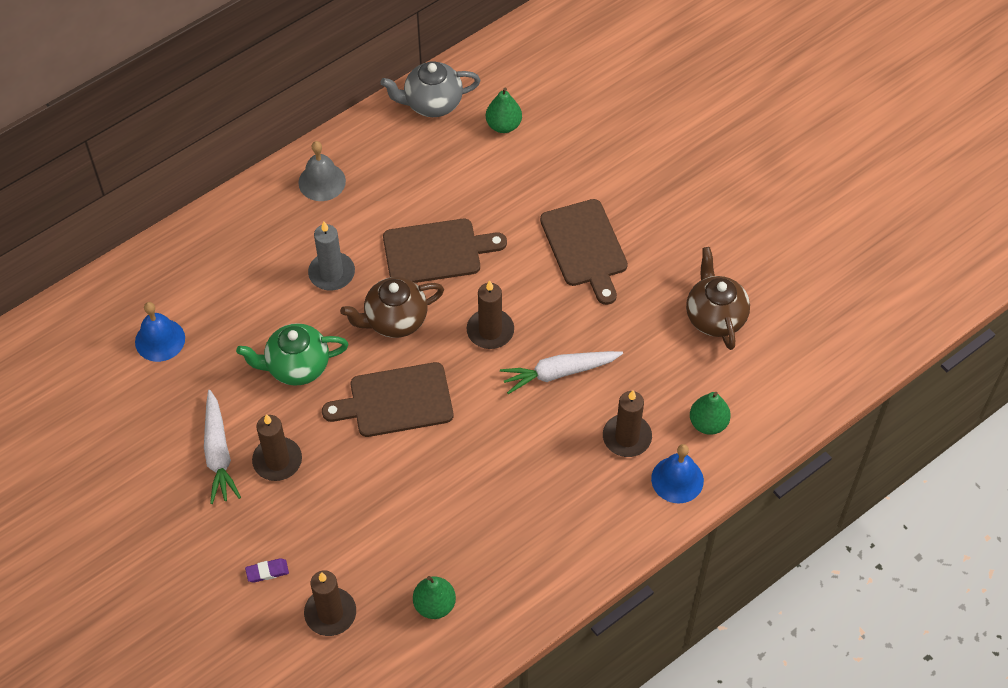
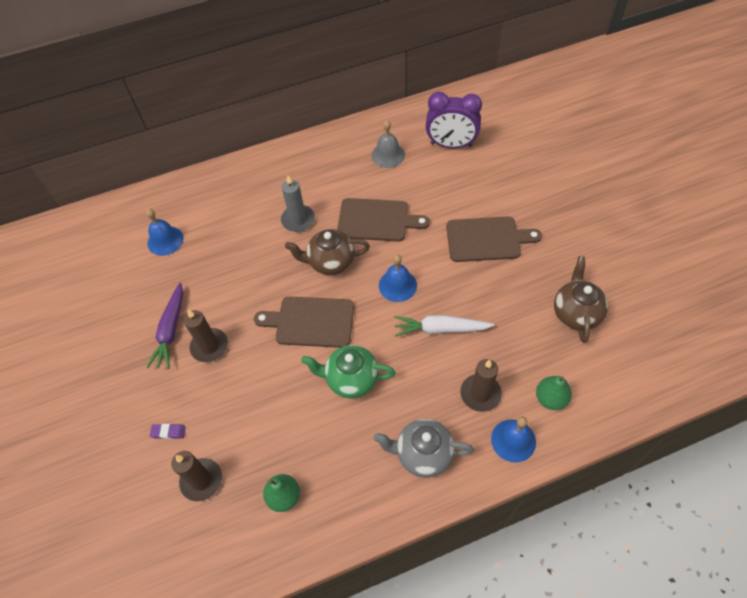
camera: 20 degrees right, 0 degrees up
(218, 453) = (171, 331): white carrot -> purple carrot
(297, 367) = (249, 280): green teapot -> green teapot (351, 379)
(322, 181) = (314, 158): grey bell -> grey bell (388, 155)
(432, 103) = (406, 122): grey teapot -> grey teapot (423, 454)
(490, 331) = (397, 285): brown candle -> blue bell
(503, 125) = (451, 144): green pear -> purple clock
(585, 247) = (487, 239): brown cutting board -> brown cutting board turned 90 degrees counterclockwise

